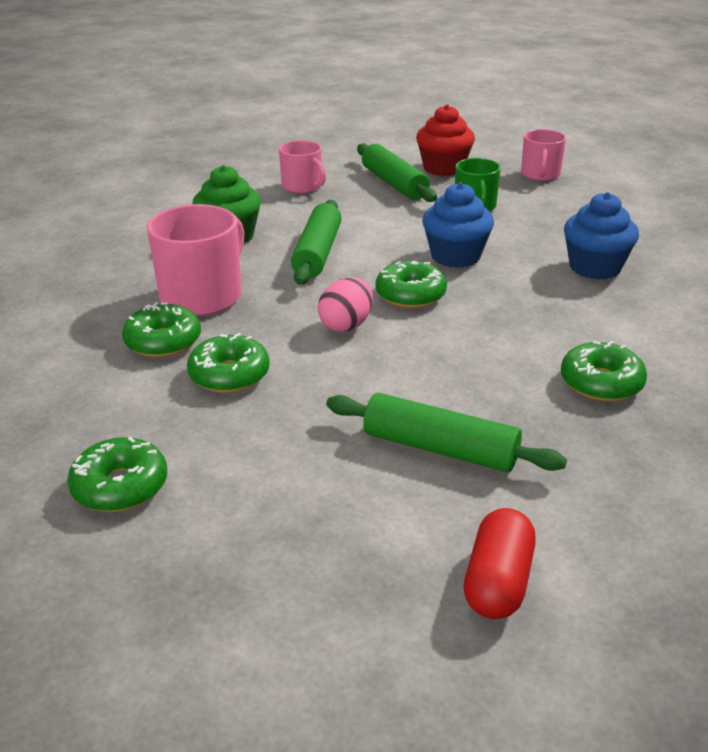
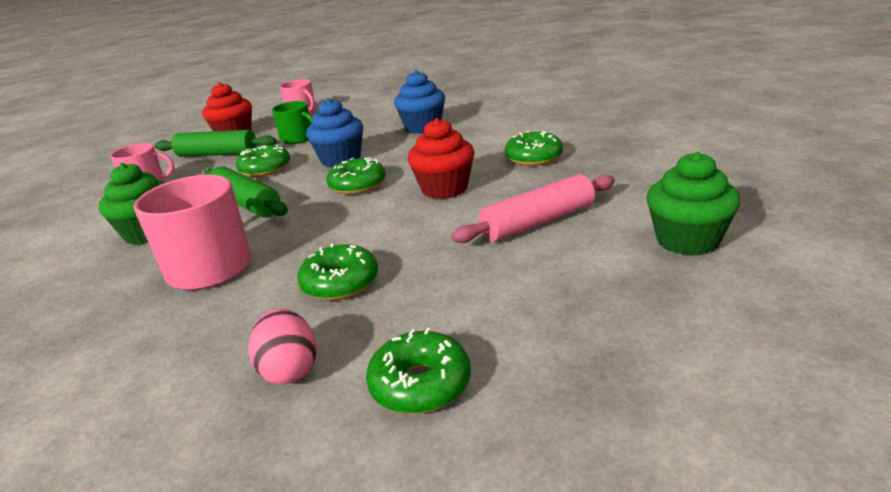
camera: 50 degrees left, 5 degrees down
(163, 341) = (241, 305): green donut -> green donut (265, 169)
(346, 325) = (354, 217): pink egg -> pink egg (290, 370)
(440, 448) = (538, 222): green rolling pin -> pink rolling pin
(456, 352) = (444, 189): none -> red cupcake
(498, 582) = (687, 240): red capsule -> green cupcake

